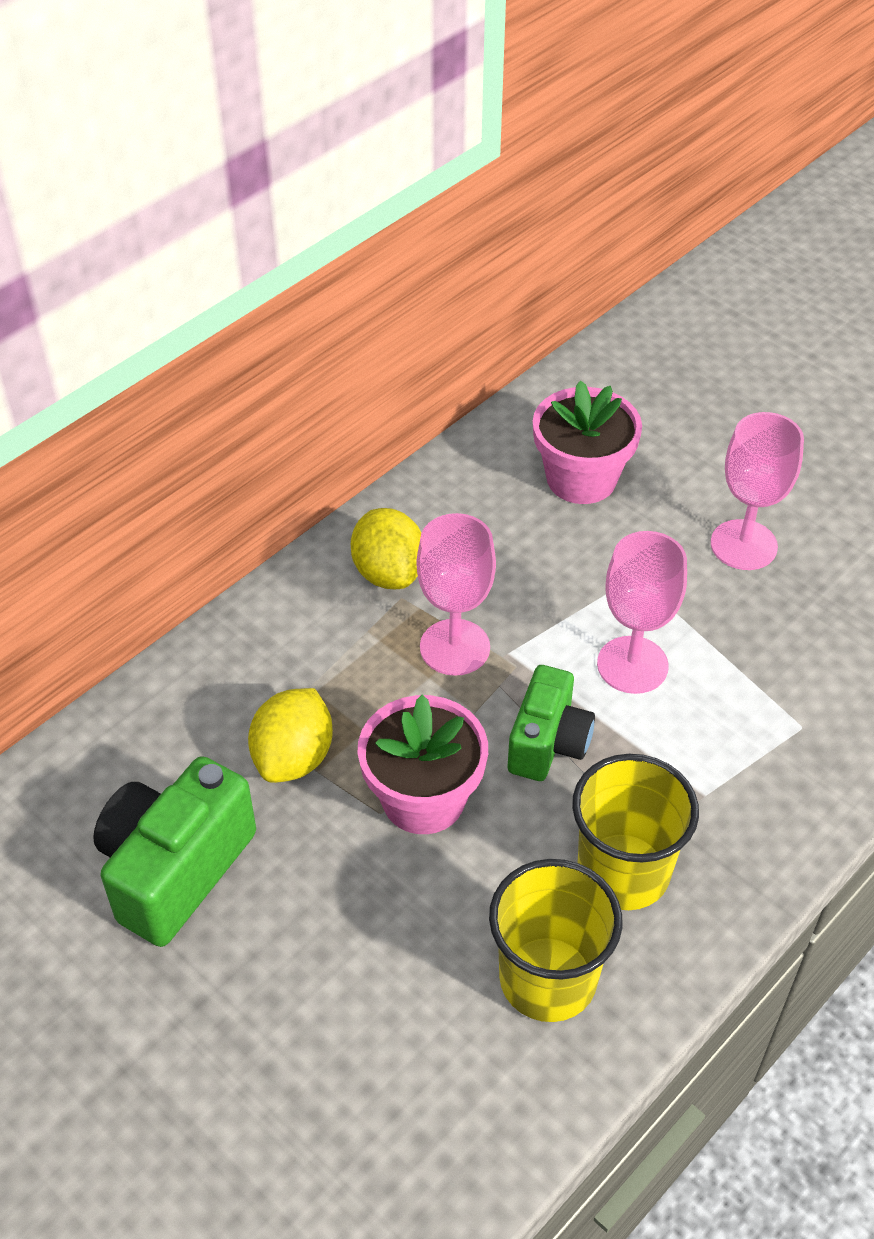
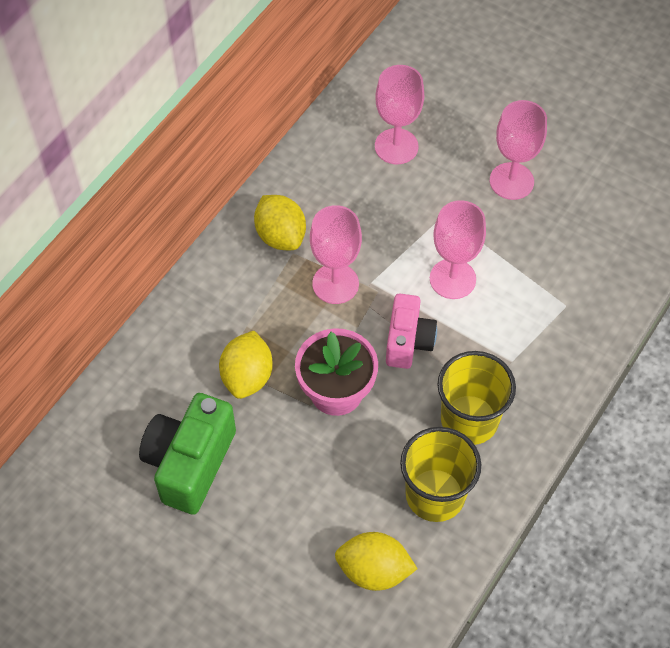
camera: 10 degrees left, 10 degrees up
(425, 1083) = (374, 570): none -> yellow lemon
(548, 743) = (408, 341): green camera -> pink camera
(581, 479) = (396, 146): pink flower pot -> pink goblet

